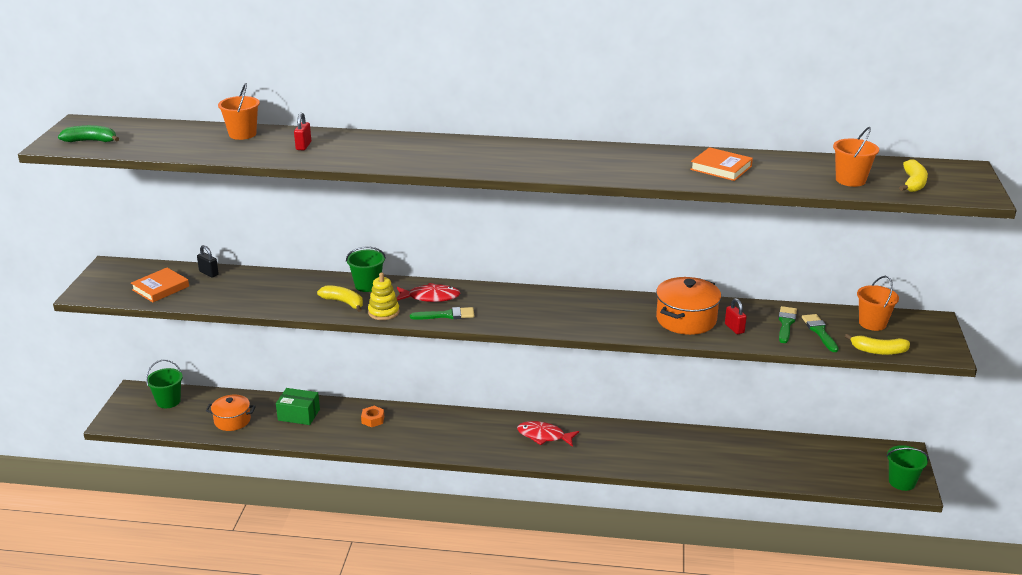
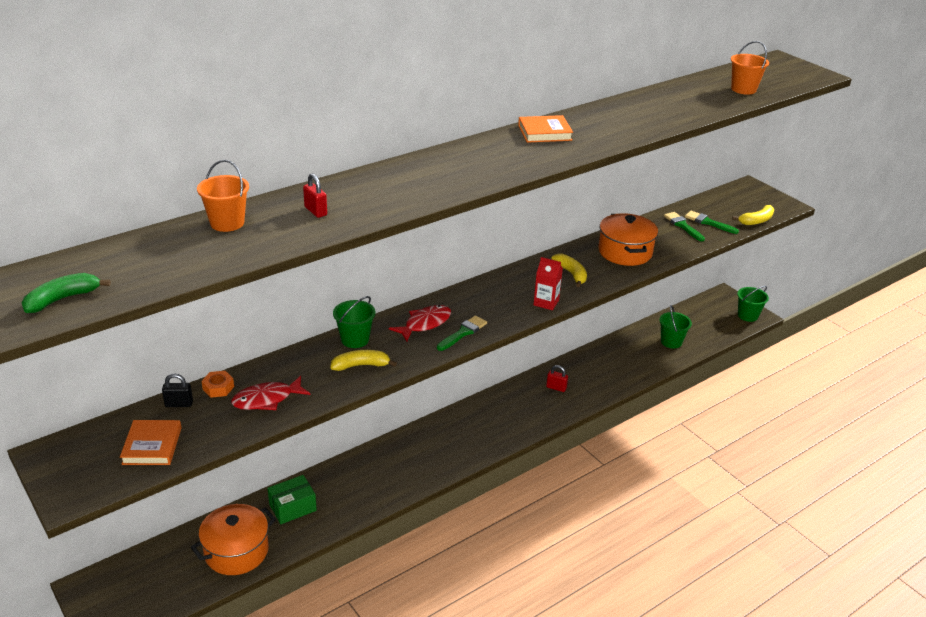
camera: 45 degrees left, 5 degrees up
(168, 401) = (139, 574): green bucket -> green bucket (671, 342)
(232, 420) = (236, 551): orange pot -> orange pot, size x1.50
(373, 420) = (364, 473): orange nut -> orange nut (218, 388)
(383, 312) = (409, 356): yellow stacking toy -> none
(544, 436) = (511, 408): red fish -> red fish (266, 399)
(546, 324) = (546, 302): none -> red carton
(721, 168) = (659, 108): orange book -> orange book (544, 133)
(734, 328) = (661, 244): red padlock -> red padlock (556, 388)
(872, 323) = (724, 203): orange bucket -> none
(913, 183) = (776, 79): yellow banana -> yellow banana (571, 274)

